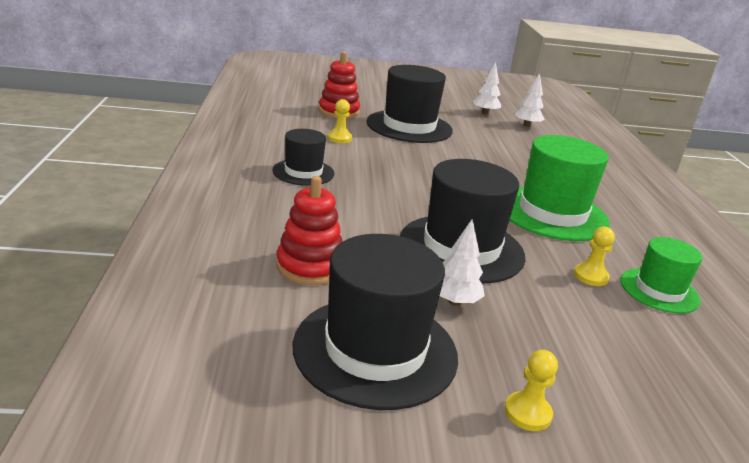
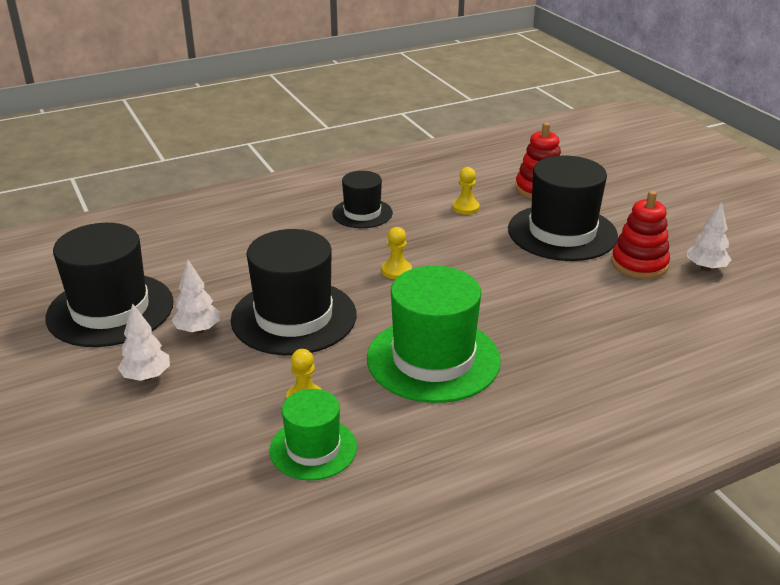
camera: 70 degrees right, 5 degrees up
(310, 266) = (201, 259): red stacking toy -> red stacking toy (639, 264)
(527, 125) = (713, 305): white tree -> white tree (147, 376)
(527, 413) = (69, 385): yellow pawn -> yellow pawn (396, 271)

